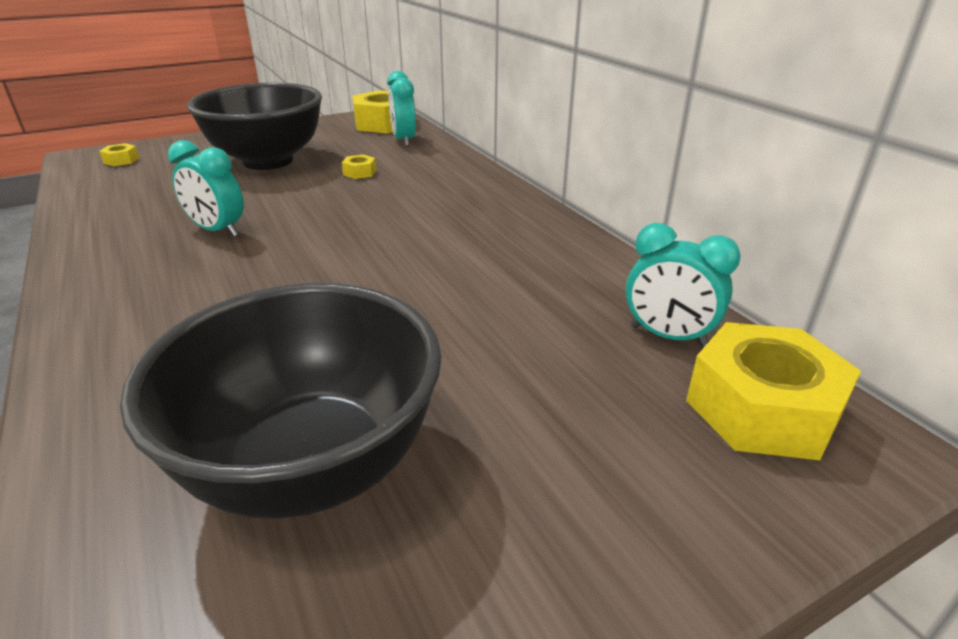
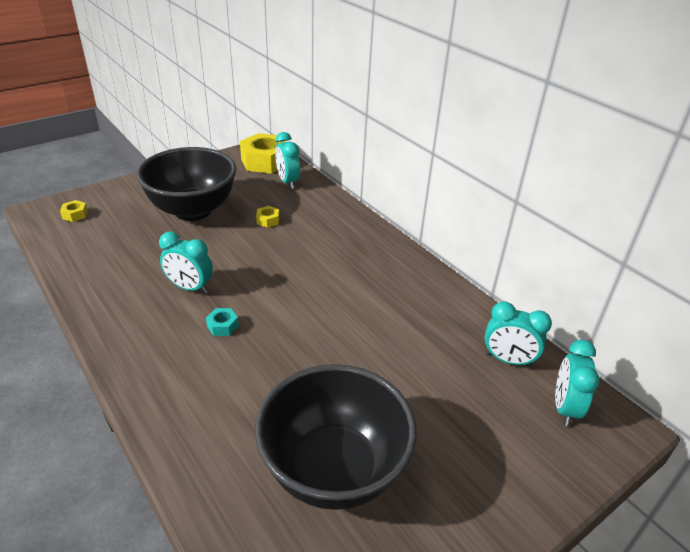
camera: 10 degrees left, 5 degrees up
(237, 271) = (222, 326): none -> turquoise nut
(762, 408) = (565, 408): yellow nut -> turquoise clock

